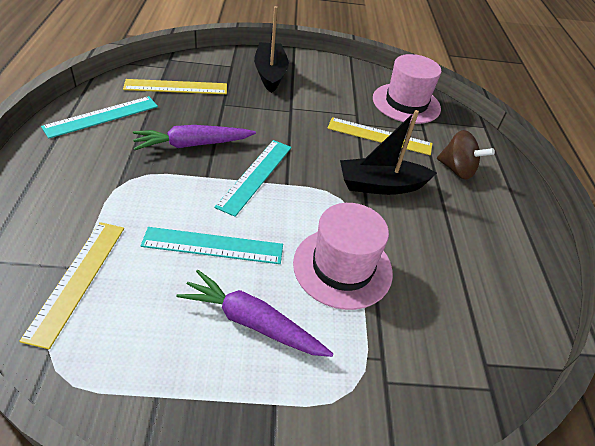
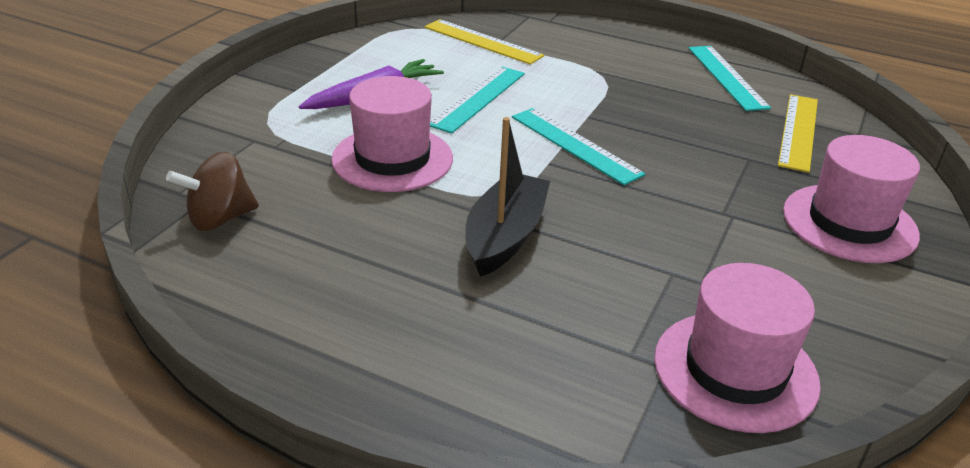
camera: 120 degrees right, 10 degrees down
(192, 144) = (654, 118): purple carrot -> none
(270, 74) = (849, 223): black boat -> pink hat
(379, 136) = (627, 283): yellow ruler -> none
(457, 170) = (497, 340): brown spinning top -> brown spinning top (220, 219)

